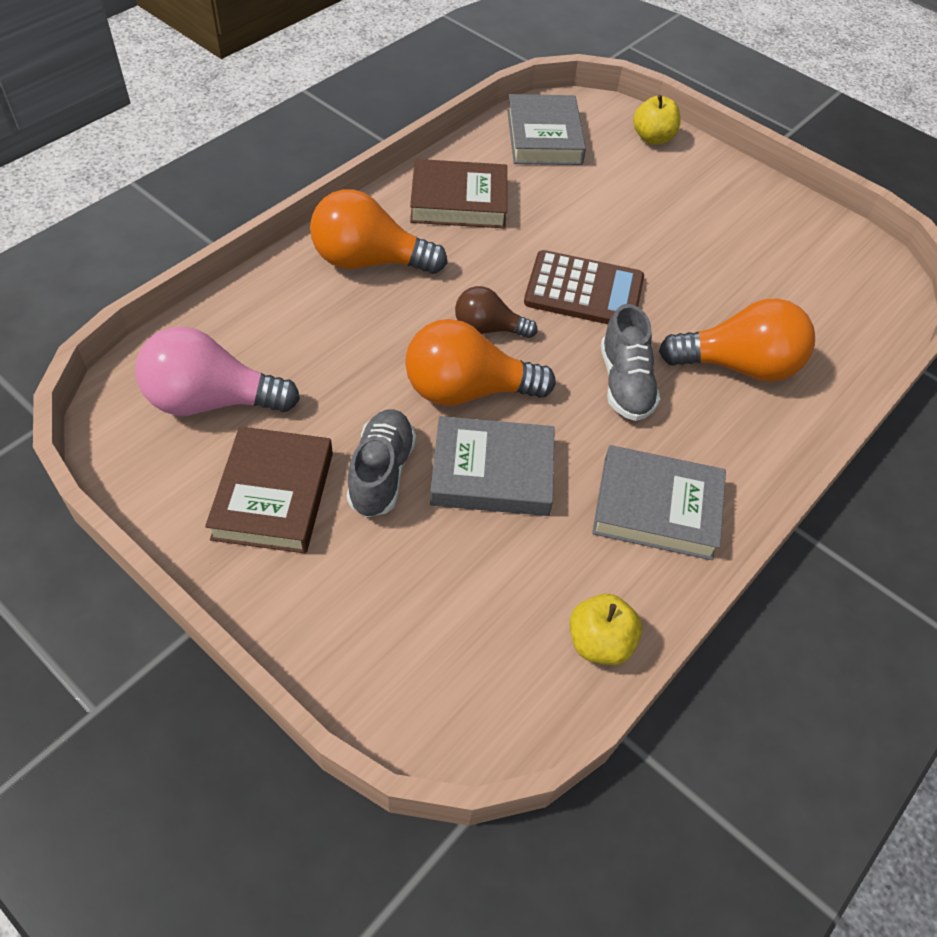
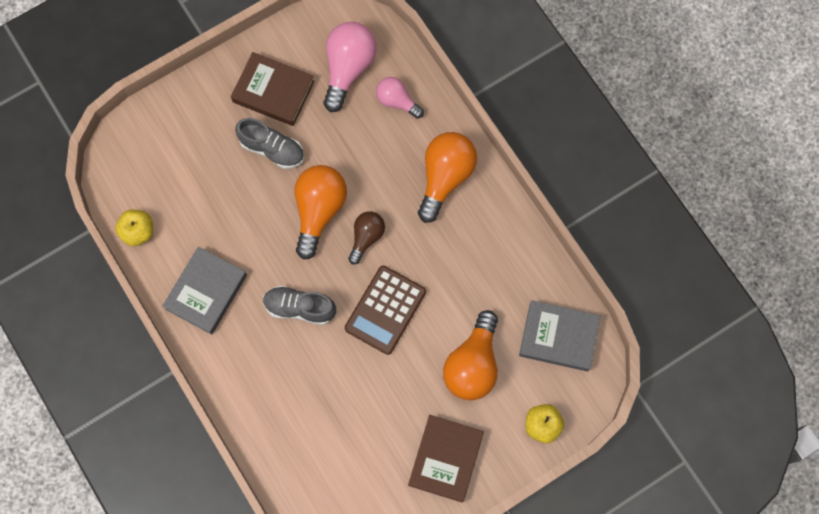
camera: 110 degrees right, 20 degrees up
(260, 331) = (397, 101): none -> pink light bulb
(458, 201) = (494, 251): brown book -> brown book (445, 459)
(492, 472) = (256, 208): grey book -> none
(738, 366) = (295, 387): orange light bulb -> orange light bulb (473, 364)

